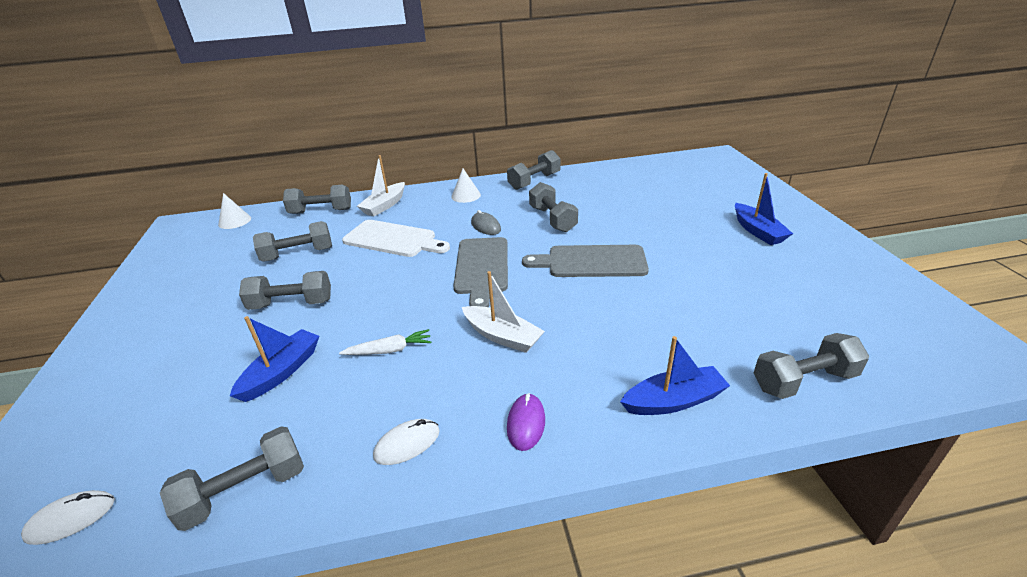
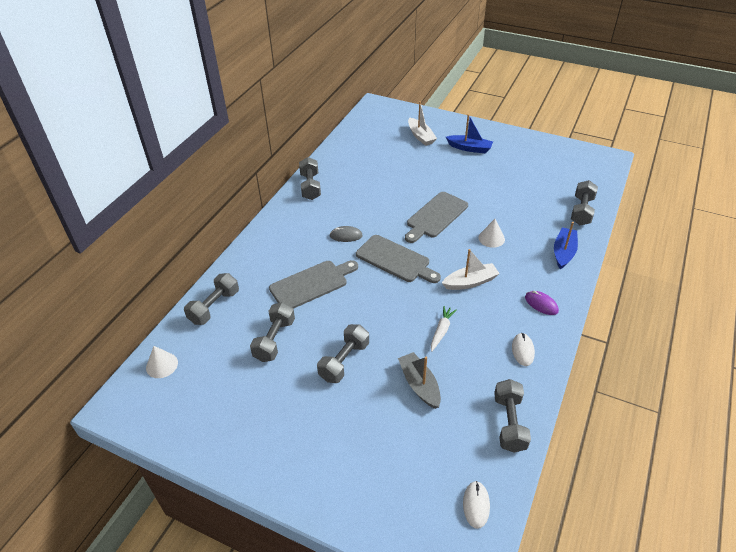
camera: 55 degrees left, 10 degrees up
(282, 372) = (419, 385): blue boat -> grey boat
(384, 205) = (251, 269): white boat -> white boat (420, 136)
(393, 239) = (311, 284): white cutting board -> grey cutting board
(466, 195) = (289, 225): white cone -> white cone (491, 238)
(552, 219) = (371, 205): grey dumbbell -> none

